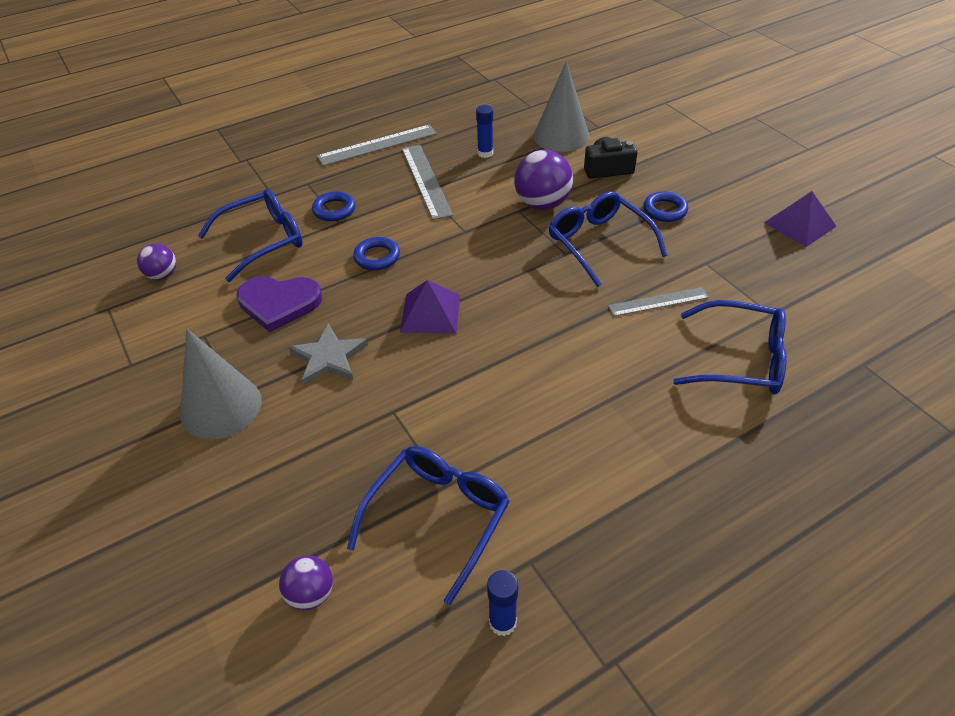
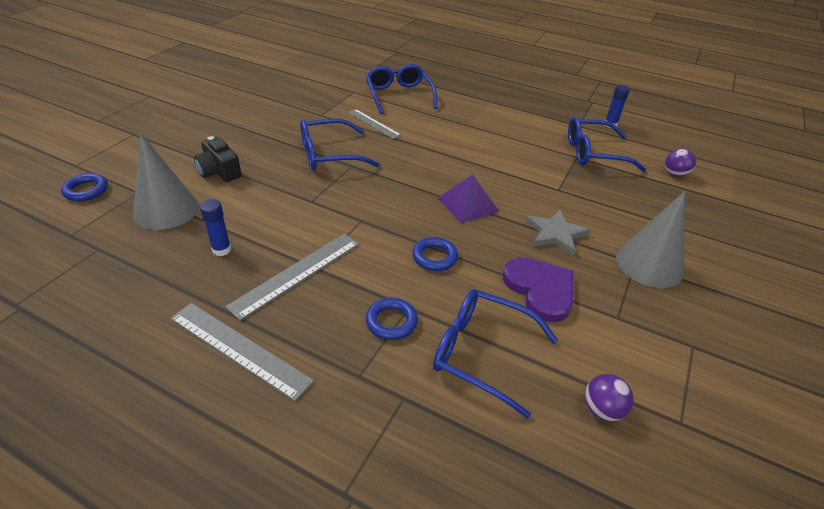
camera: 125 degrees left, 5 degrees down
(542, 204) = (294, 191): purple ball -> none
(599, 243) = (329, 154): blue glasses -> blue glasses turned 45 degrees clockwise
(665, 210) = (268, 136): blue ring -> blue ring (86, 190)
(799, 224) = (256, 91): purple pyramid -> none

